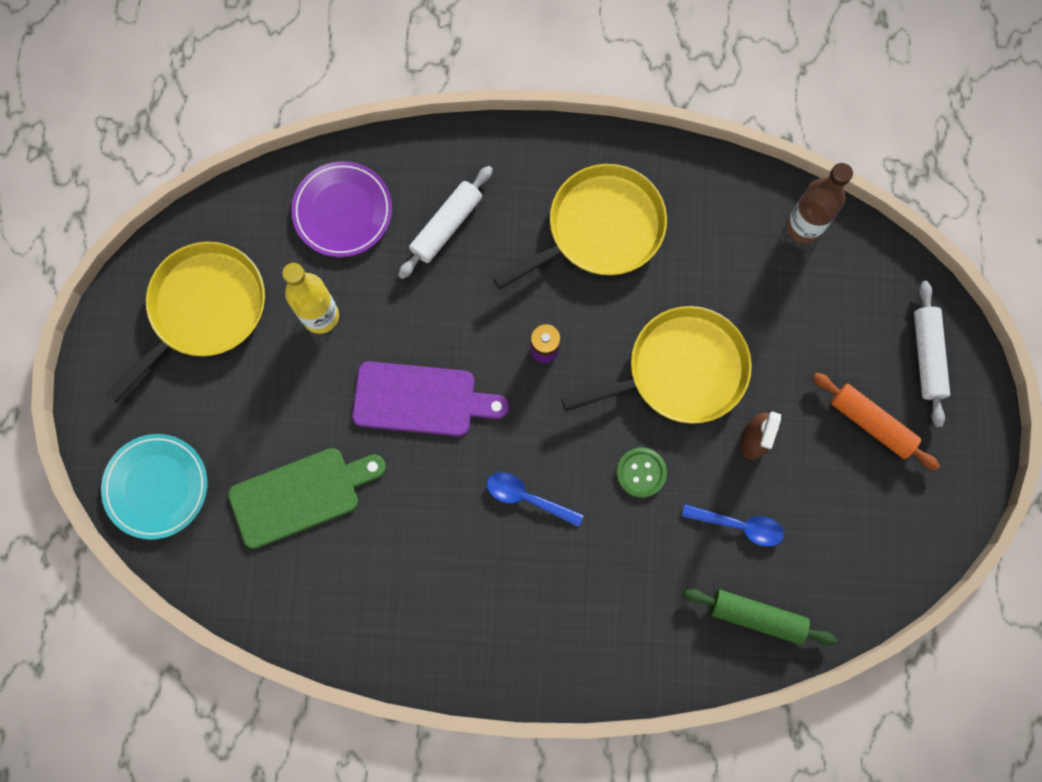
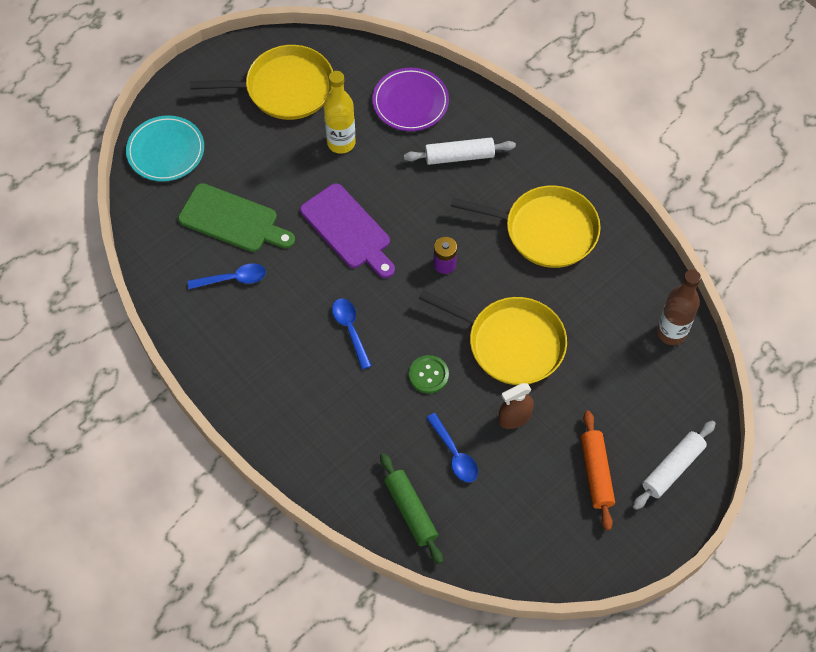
camera: 45 degrees right, 15 degrees down
(365, 554) = (233, 279): none -> blue spoon

